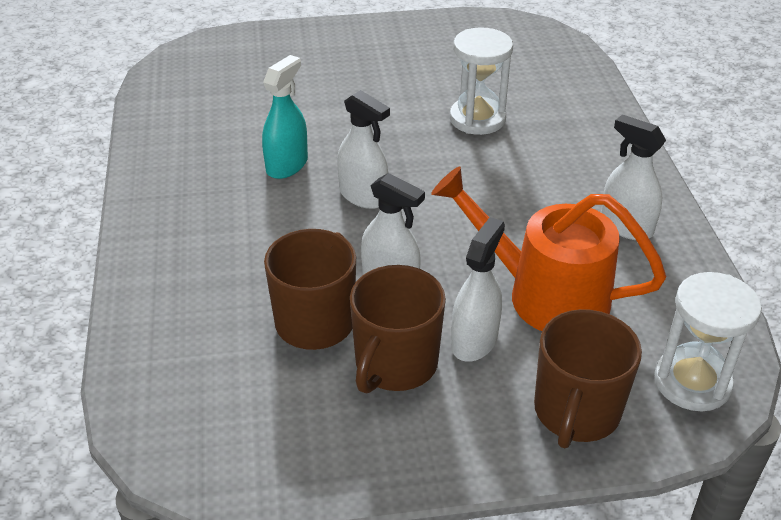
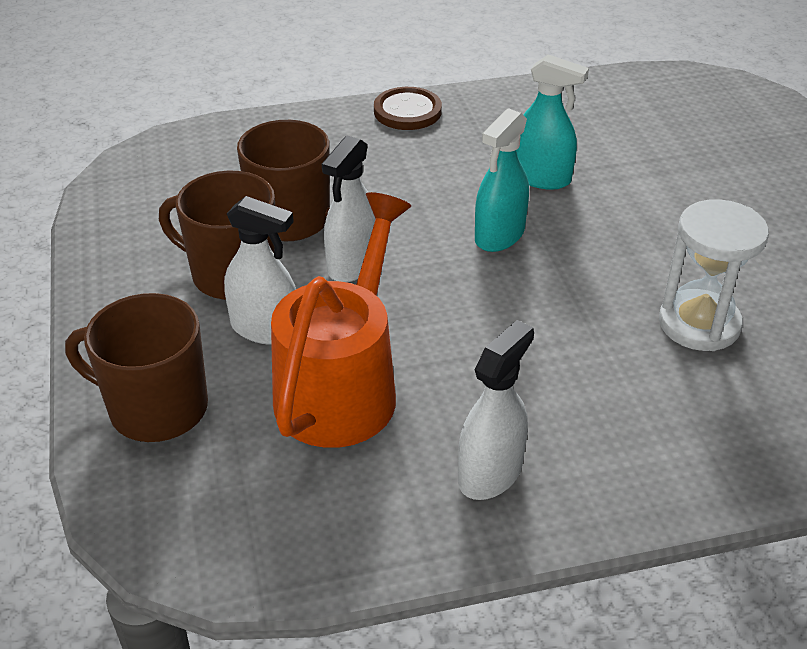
camera: 85 degrees right, 0 degrees up
(149, 234) = (407, 111): none -> brown button
(363, 196) = (499, 235): white spray bottle -> turquoise spray bottle
(692, 382) = (192, 518): white hourglass -> none

